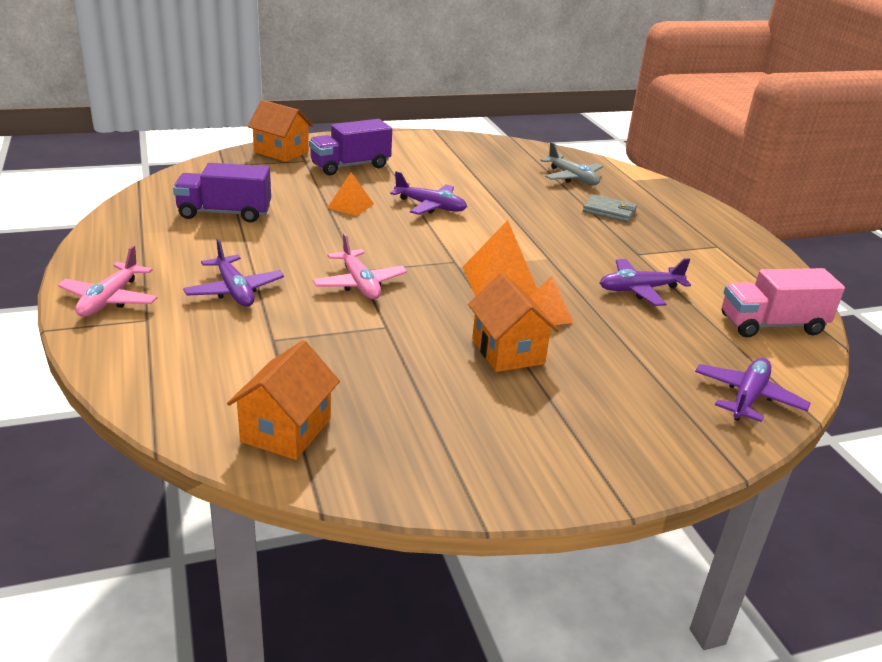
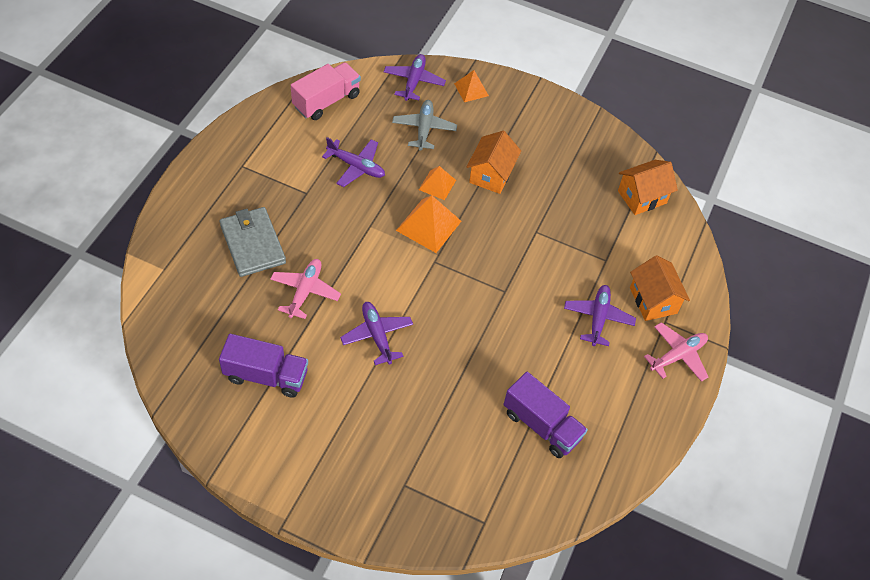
camera: 140 degrees left, 25 degrees up
(281, 152) = (411, 519): orange house -> orange house (653, 300)
(350, 166) = (373, 446): purple truck -> purple truck (266, 375)
(350, 205) = (437, 376): orange pyramid -> orange pyramid (471, 89)
(360, 284) = (517, 277): pink plane -> pink plane (305, 291)
(572, 178) = (209, 303): grey plane -> grey plane (424, 129)
(609, 211) = (253, 244): grey wallet -> grey wallet, size x1.60
(747, 397) = (414, 81): purple plane -> purple plane turned 120 degrees clockwise
(772, 325) = (326, 101): pink truck -> pink truck turned 75 degrees counterclockwise

